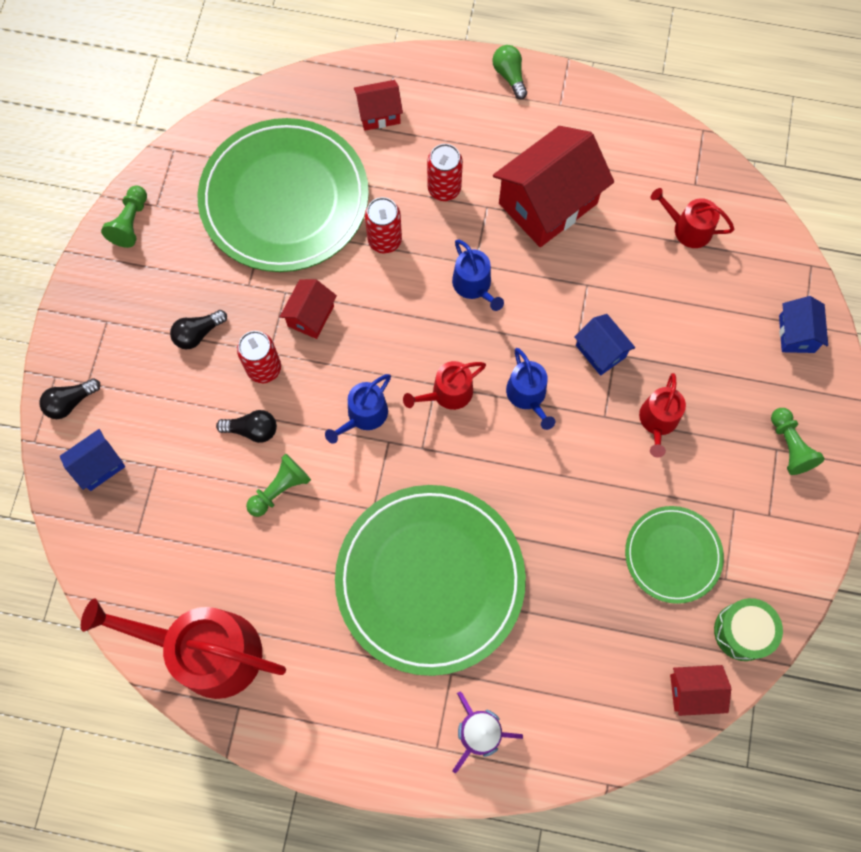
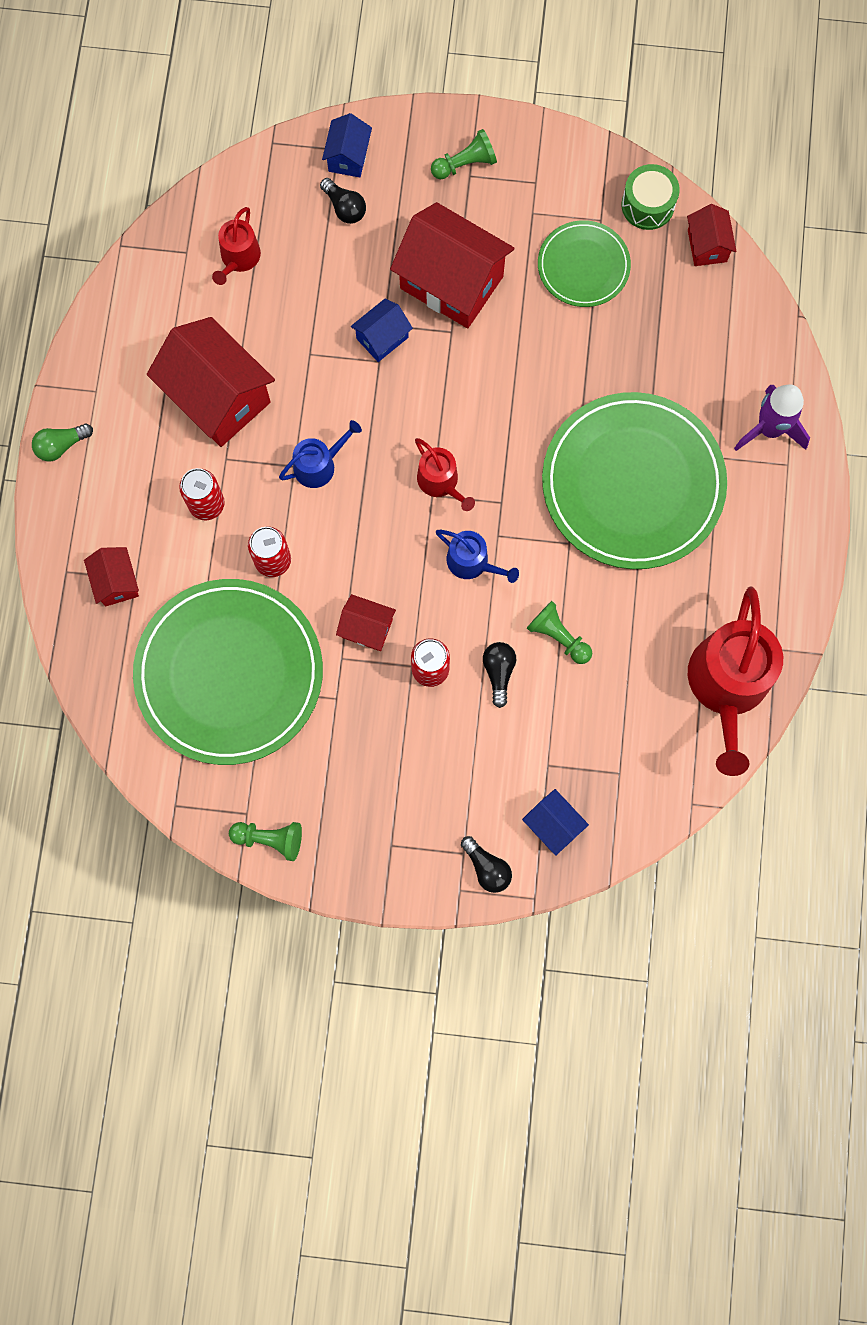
camera: 95 degrees left, 5 degrees up
(198, 334) = (397, 744): black light bulb -> black light bulb (344, 208)
(528, 395) = (436, 404): blue watering can -> none
(658, 421) = (451, 282): red watering can -> red house
(796, 334) = (348, 157): blue house -> blue house turned 75 degrees counterclockwise

